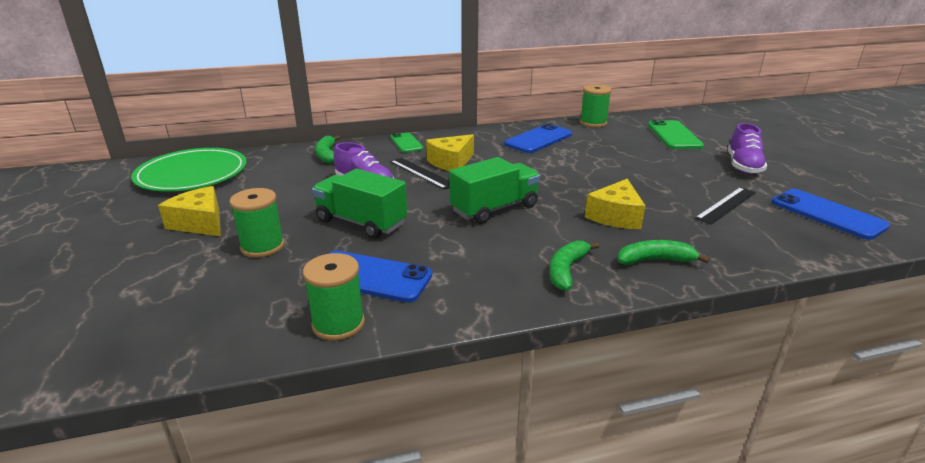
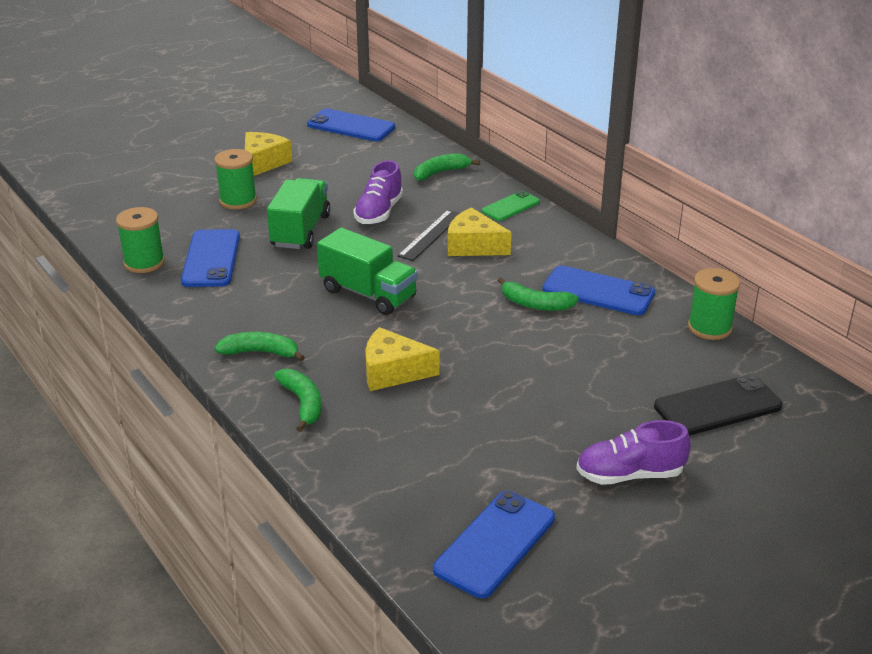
camera: 70 degrees right, 5 degrees up
(192, 174) = (351, 126): green plate -> blue phone
(544, 157) = (535, 304): none -> green banana
(674, 135) = (717, 406): green phone -> black phone
(726, 205) = (472, 455): black ruler -> none

